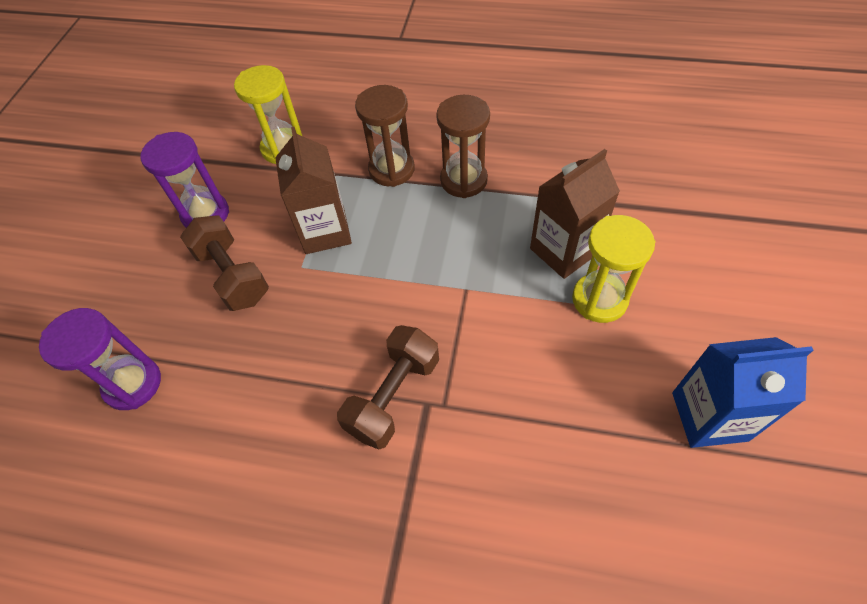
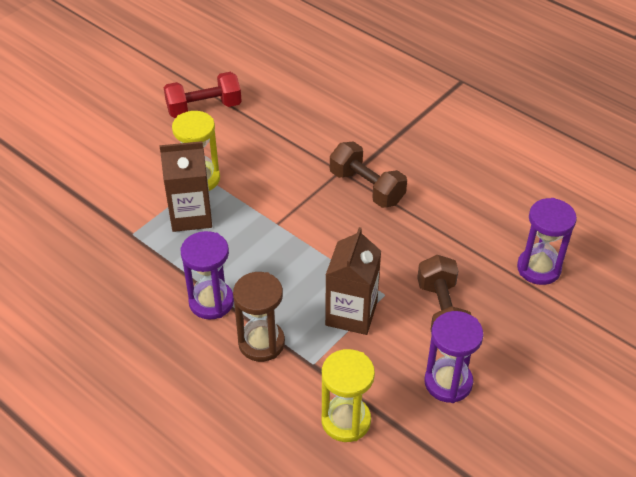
camera: 155 degrees left, 10 degrees down
(393, 396) = (366, 187): brown dumbbell -> brown dumbbell turned 75 degrees clockwise
(463, 180) = (211, 302): brown hourglass -> purple hourglass
(709, 416) = (204, 108): blue carton -> red dumbbell

